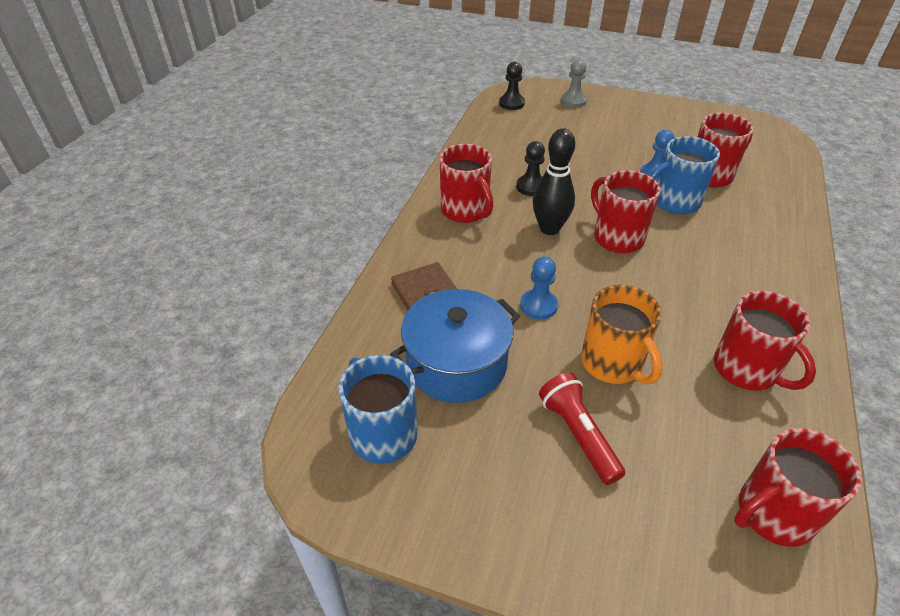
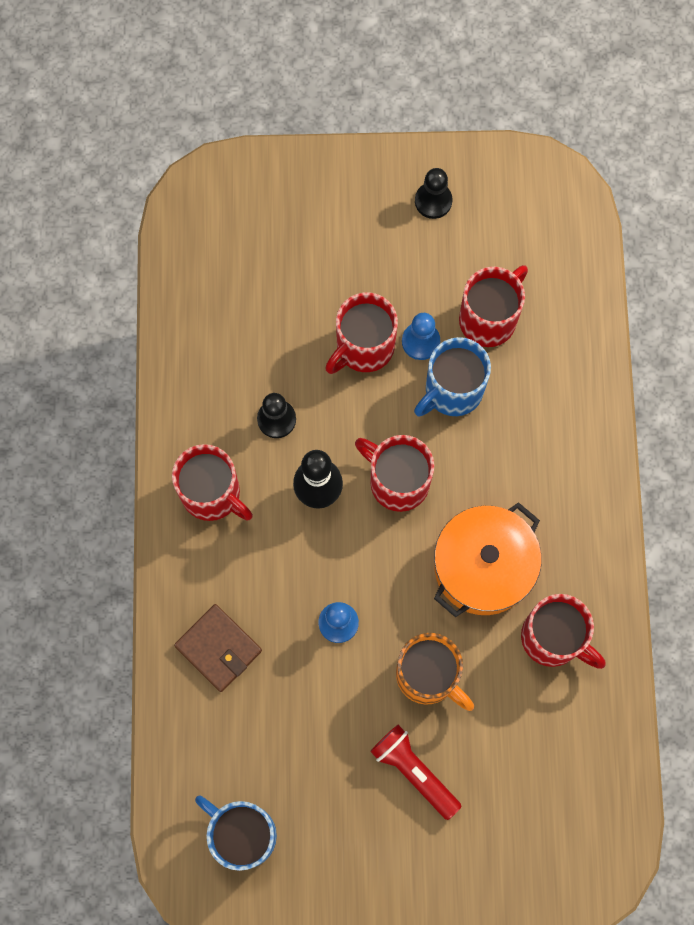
camera: 20 degrees left, 30 degrees up
(456, 364) = (281, 730): blue pot -> none
(511, 103) = (197, 231): black pawn -> black pawn (433, 201)
(573, 101) = (281, 196): grey pawn -> none
(682, 303) = (483, 567): none -> orange pot
(773, 514) = (584, 792): red mug -> red mug (363, 347)

